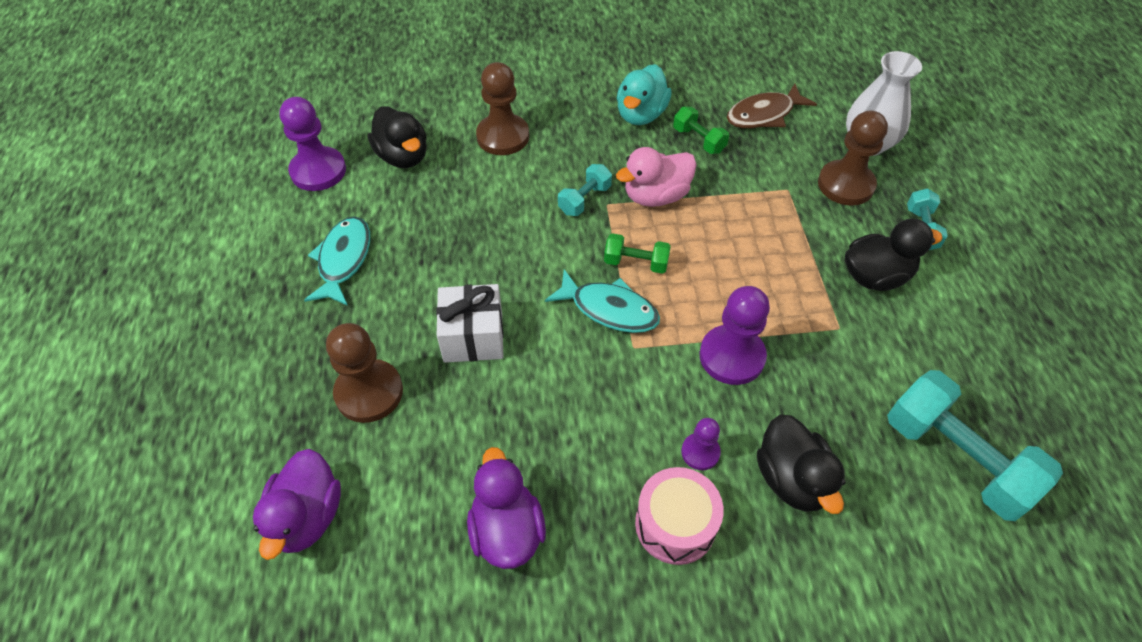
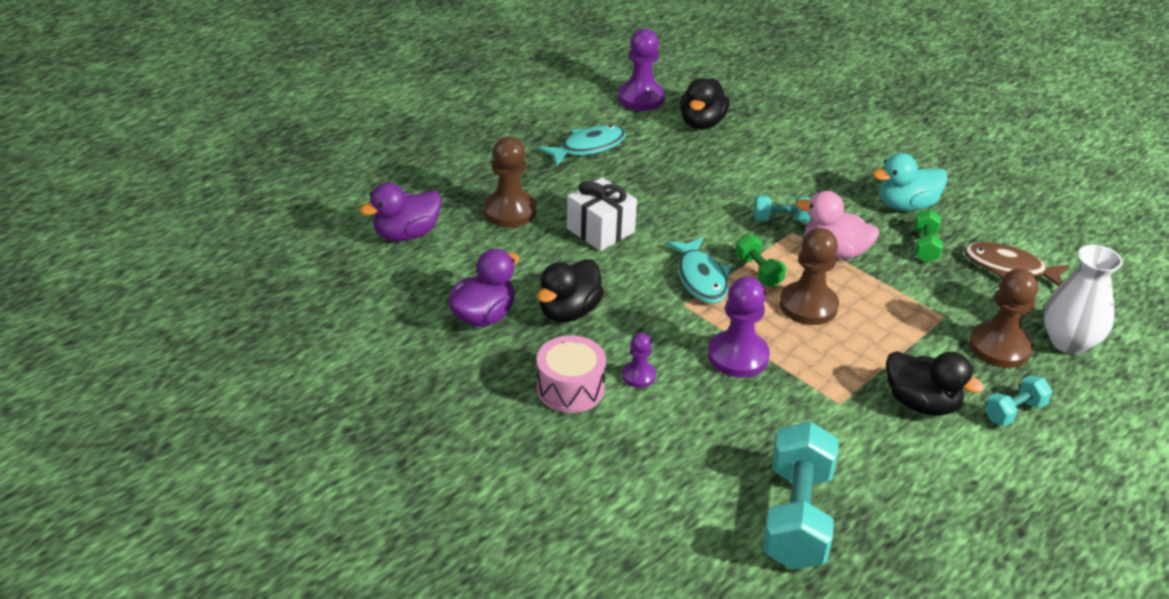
camera: 50 degrees right, 15 degrees down
(503, 136) = (783, 154): brown pawn -> brown pawn (808, 305)
(792, 479) = (671, 431): black duck -> black duck (569, 311)

